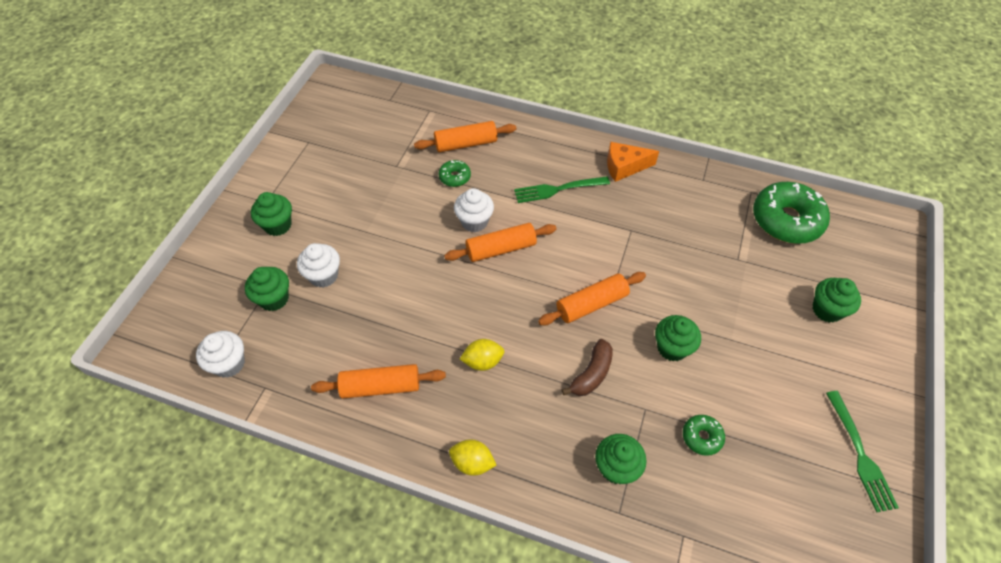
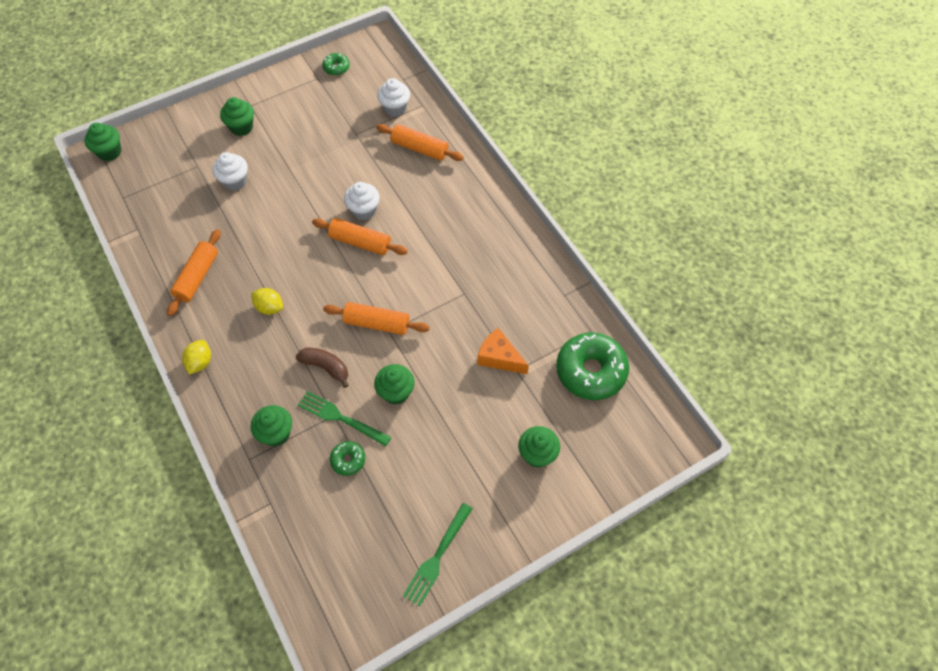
camera: 40 degrees right, 5 degrees up
(229, 364) = (132, 200): white cupcake -> white cupcake (395, 108)
(274, 299) = (193, 176): green cupcake -> green cupcake (109, 152)
(381, 386) = (197, 277): orange rolling pin -> orange rolling pin turned 75 degrees clockwise
(455, 177) = (385, 169): green donut -> green donut (336, 68)
(472, 463) = (200, 362): yellow lemon -> yellow lemon turned 45 degrees clockwise
(558, 189) = (446, 227): green fork -> green fork (341, 418)
(591, 374) = (326, 367): brown banana -> brown banana turned 135 degrees counterclockwise
(624, 167) = (515, 244): orange cheese -> orange cheese (499, 357)

